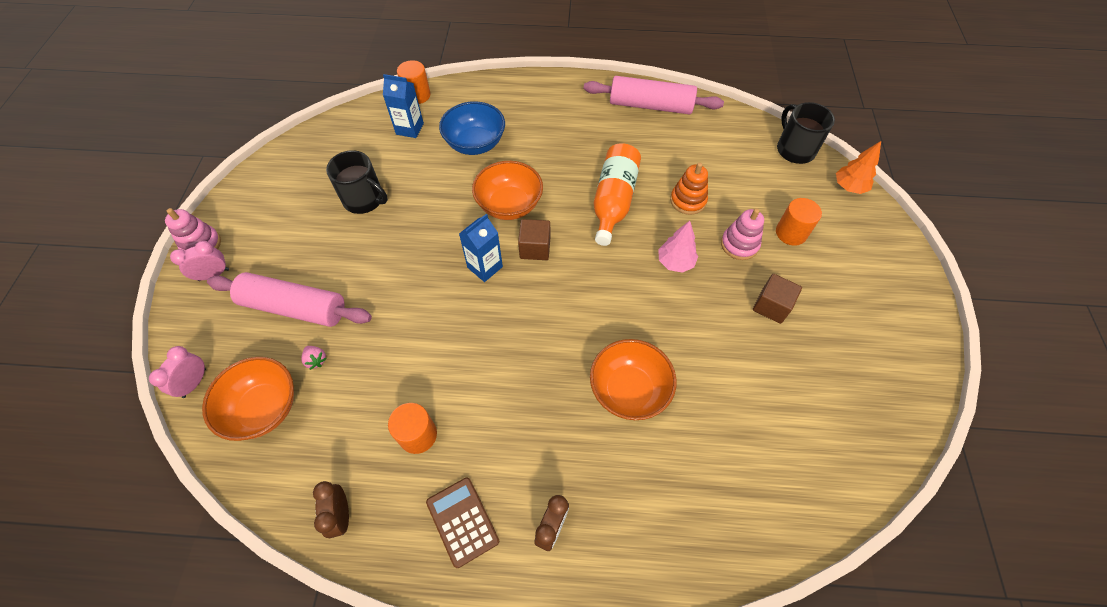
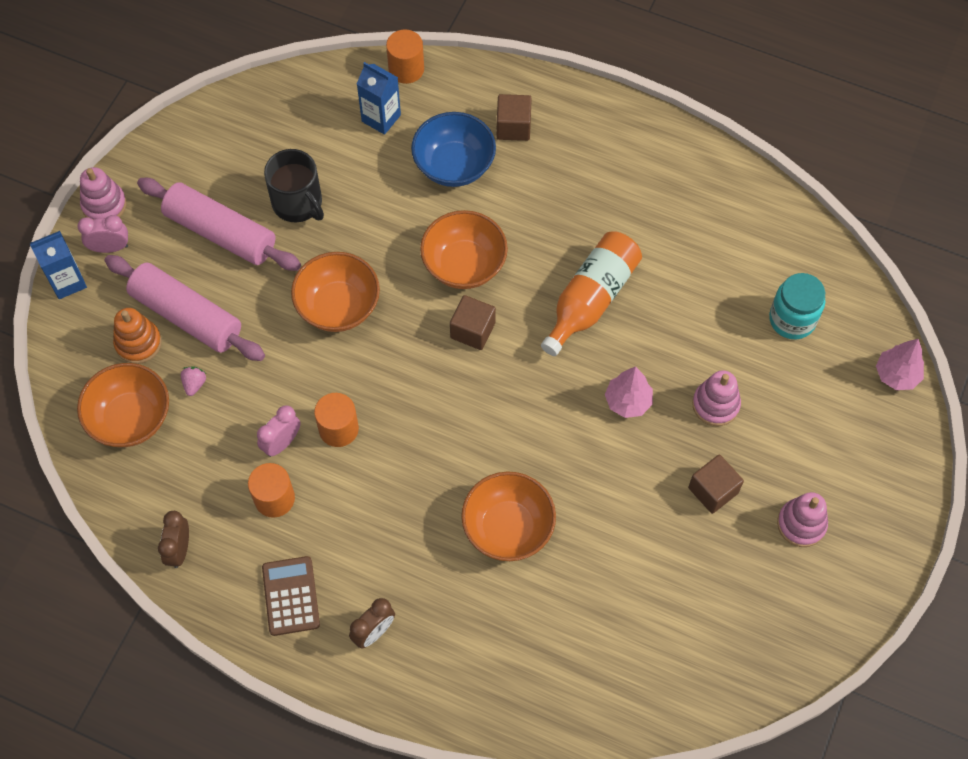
camera: 20 degrees right, 5 degrees up
(194, 383) = (68, 367): pink clock -> pink clock (282, 443)
(316, 360) = (194, 384): pink strawberry -> pink strawberry turned 150 degrees counterclockwise
(421, 262) = (338, 306): none -> orange bowl
(485, 267) = (407, 335): blue carton -> blue carton (67, 282)
(508, 110) = (513, 127): none -> brown cube
(650, 105) = (701, 176): pink rolling pin -> pink rolling pin (221, 232)
(688, 201) = (682, 328): orange stacking toy -> orange stacking toy (138, 343)
(759, 173) = (792, 319): none -> turquoise jar
(791, 233) = (787, 410): orange cylinder -> orange cylinder (338, 429)
(795, 149) = (857, 300): black mug -> none
(848, 309) = (801, 524): none -> pink stacking toy
(849, 187) = (896, 375): orange tree -> pink tree

